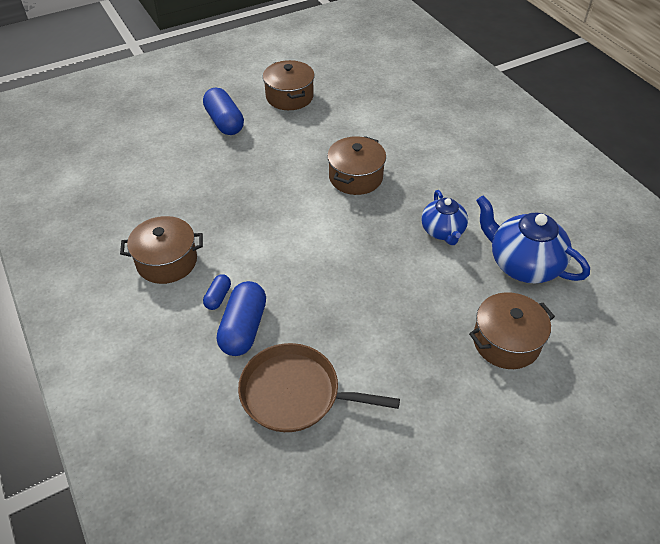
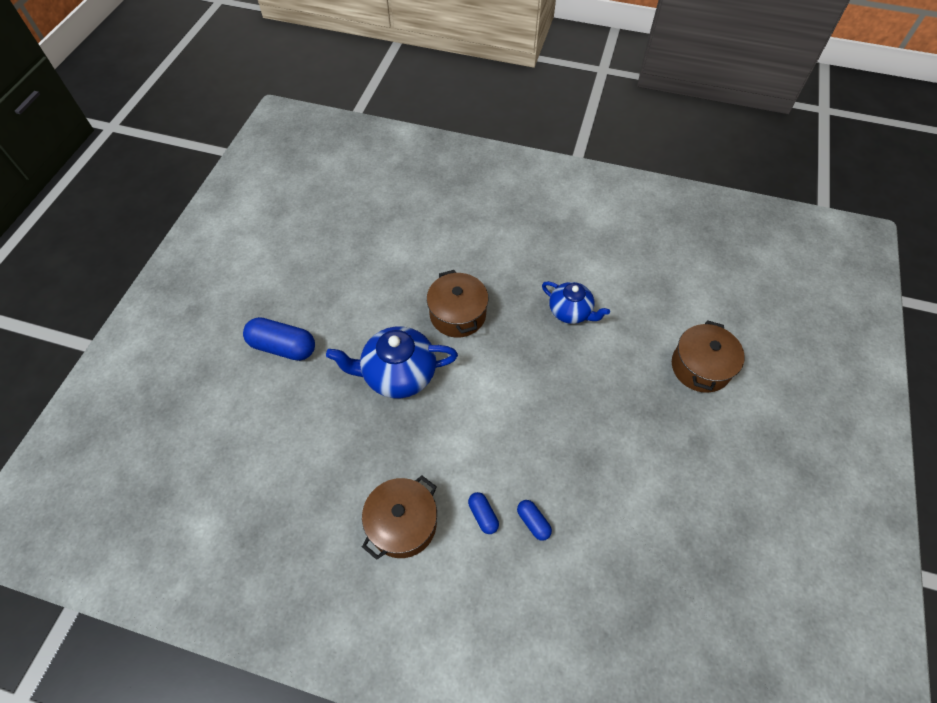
camera: 45 degrees left, 10 degrees up
(243, 328) = (533, 522): blue capsule -> blue capsule, size x0.52
(289, 97) = (311, 276): brown pot -> none
(295, 393) = (628, 536): brown pan -> none
(522, 264) = (646, 296): blue teapot -> blue teapot (398, 374)

